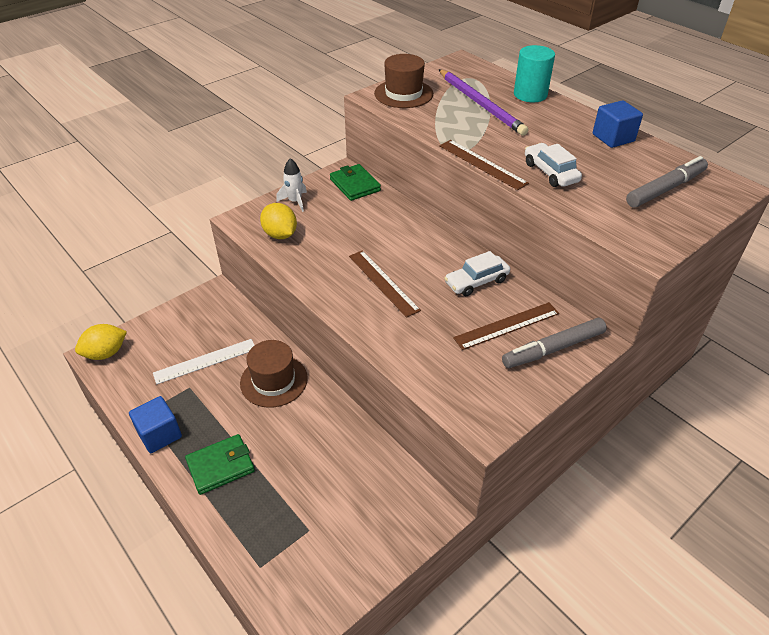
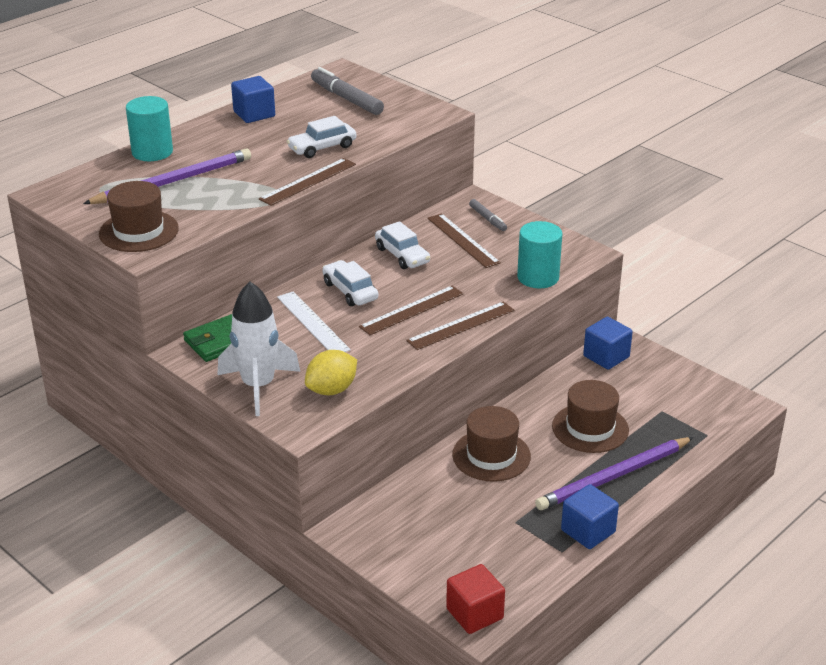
camera: 95 degrees left, 10 degrees down
(106, 353) = (474, 614): yellow lemon -> red cube
(205, 361) = (471, 516): white ruler -> white ruler (312, 323)
(220, 466) = (613, 477): green wallet -> purple pencil
(294, 459) = (590, 428): none -> brown hat
(295, 201) = (258, 386): white rocket -> white rocket, size x1.83
(354, 312) = (461, 325): none -> brown ruler
(409, 494) = (606, 356): none -> blue cube
(417, 248) = (350, 291): none -> white car
(433, 377) = (538, 277): none -> turquoise cylinder
(553, 349) = (487, 219): grey marker -> grey marker, size x0.56

